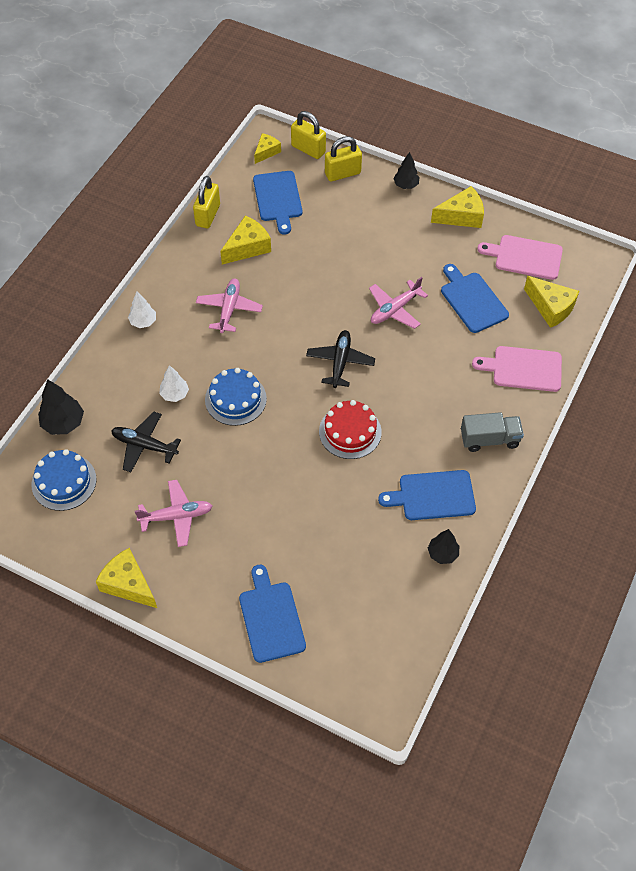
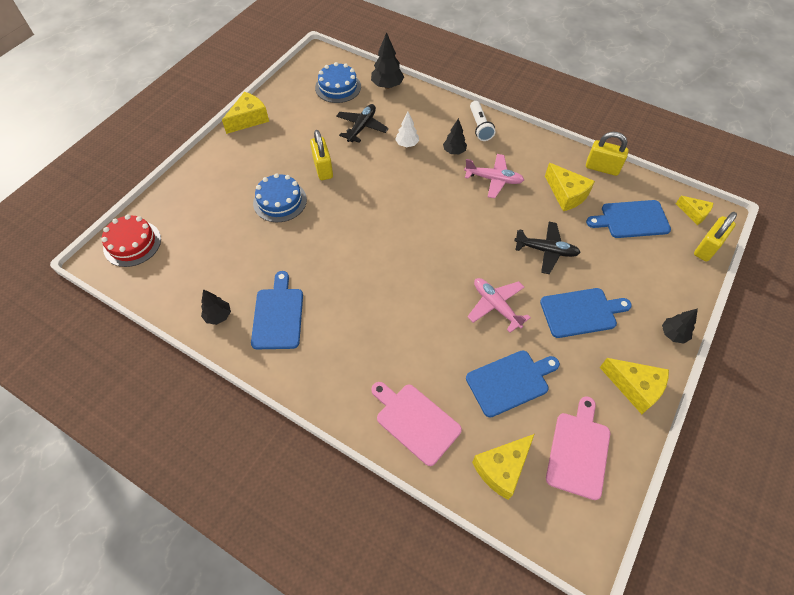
camera: 95 degrees right, 0 degrees up
(143, 322) = (479, 126): white tree -> white flashlight
(176, 516) = (297, 144): pink plane -> none
(186, 346) = (454, 151): none -> black tree
(235, 399) = (399, 181): blue cake -> blue cake (280, 201)
(271, 618) = (197, 195): blue cutting board -> blue cutting board (581, 312)
(340, 362) = (433, 255): black plane -> black plane (546, 250)
(342, 173) = (678, 275): yellow padlock -> yellow padlock (323, 168)
(350, 431) = (356, 257): red cake -> red cake (132, 243)
(461, 216) = (635, 387): yellow cheese -> yellow cheese turned 45 degrees counterclockwise
(489, 439) = (331, 373): grey truck -> none
(523, 369) = (415, 421): pink cutting board -> pink cutting board turned 60 degrees counterclockwise

